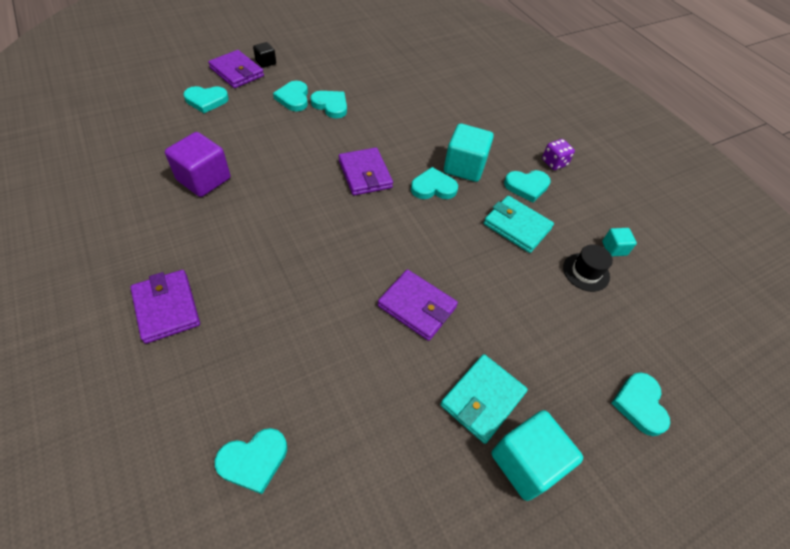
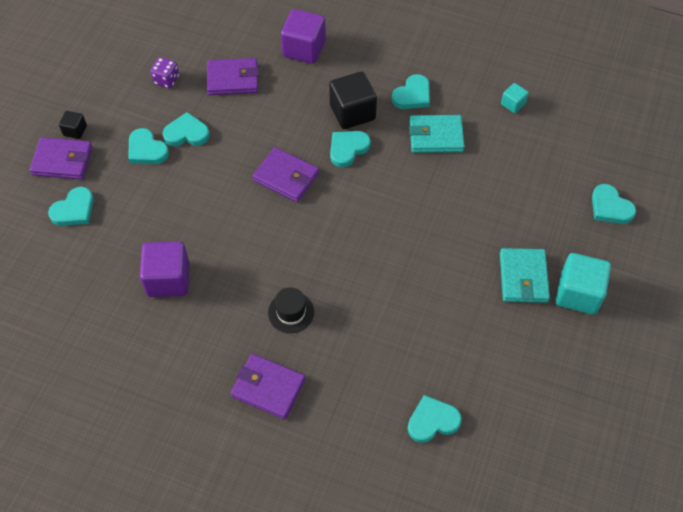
camera: 35 degrees left, 5 degrees up
(253, 460) = (432, 421): turquoise heart -> turquoise heart turned 135 degrees counterclockwise
(417, 307) = (428, 251): purple wallet -> purple wallet (233, 79)
(464, 167) = (352, 112): turquoise cube -> black cube
(472, 108) = (304, 49): none -> purple cube
(554, 163) = (413, 57): purple dice -> purple dice (166, 80)
(586, 272) = (510, 138): black hat -> black hat (291, 312)

